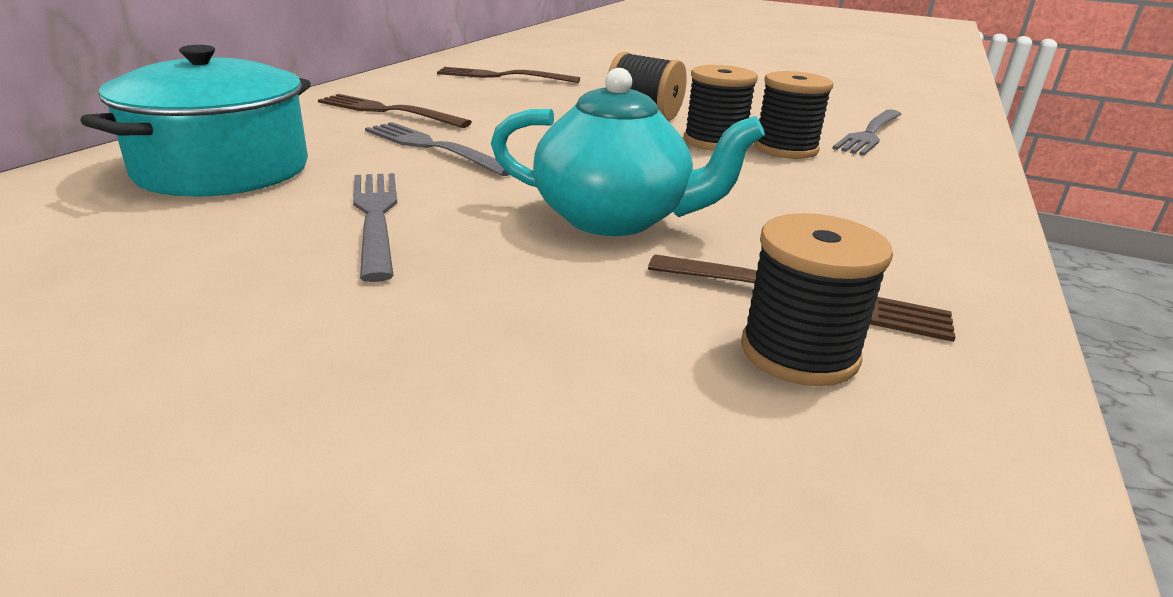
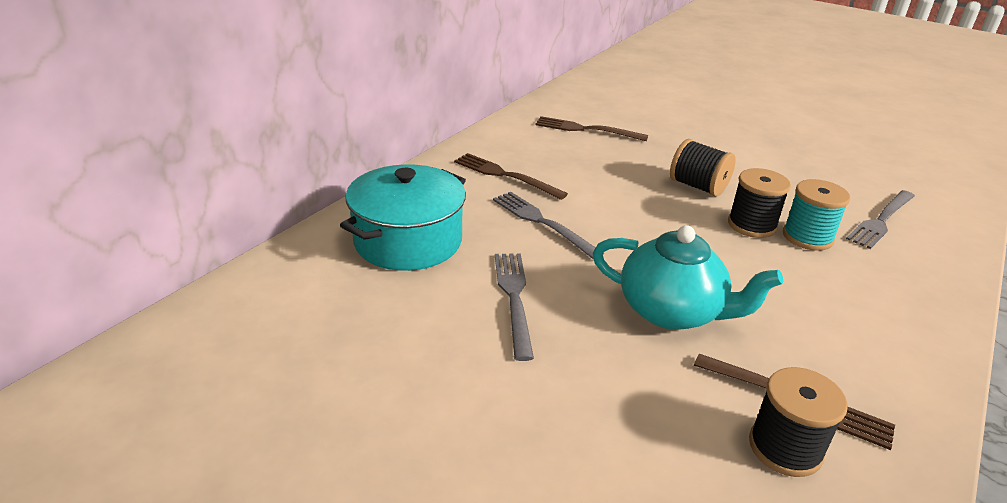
camera: 10 degrees right, 5 degrees up
(785, 149) = (807, 237): black spool -> turquoise spool

